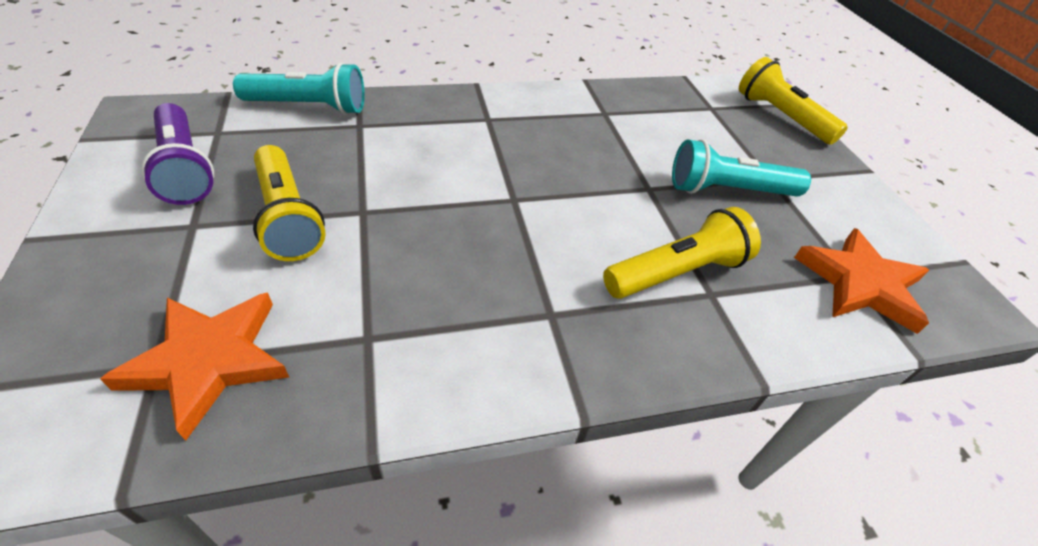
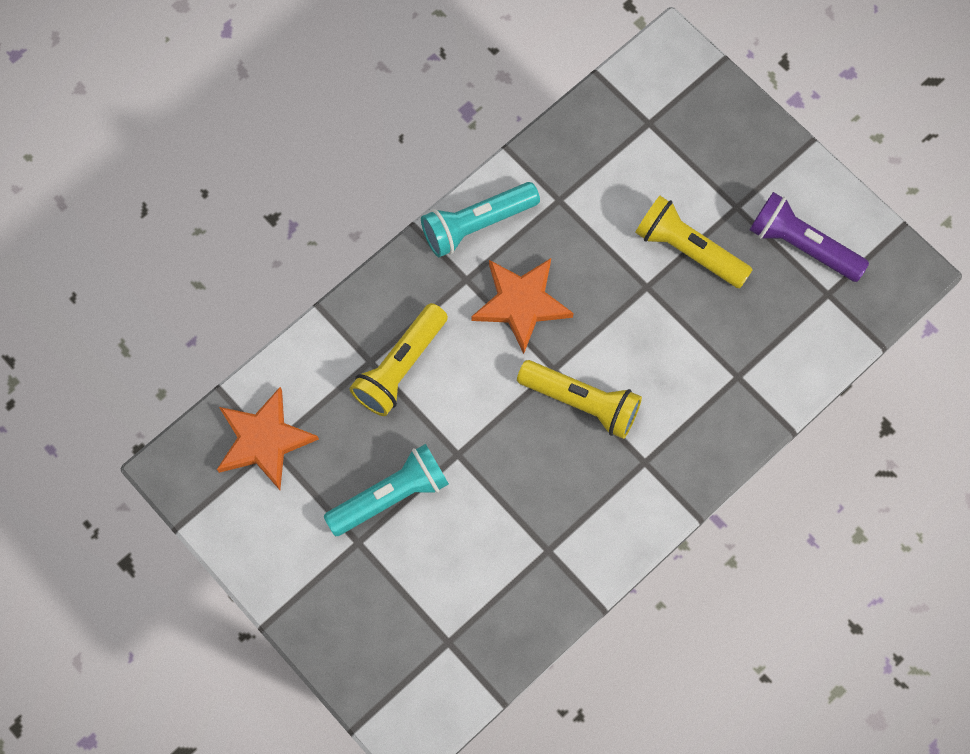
camera: 155 degrees right, 25 degrees up
(209, 361) = (626, 140): orange star -> orange star (521, 303)
(309, 107) = (799, 371): turquoise flashlight -> turquoise flashlight (477, 225)
(781, 117) = (370, 676): yellow flashlight -> yellow flashlight (582, 402)

